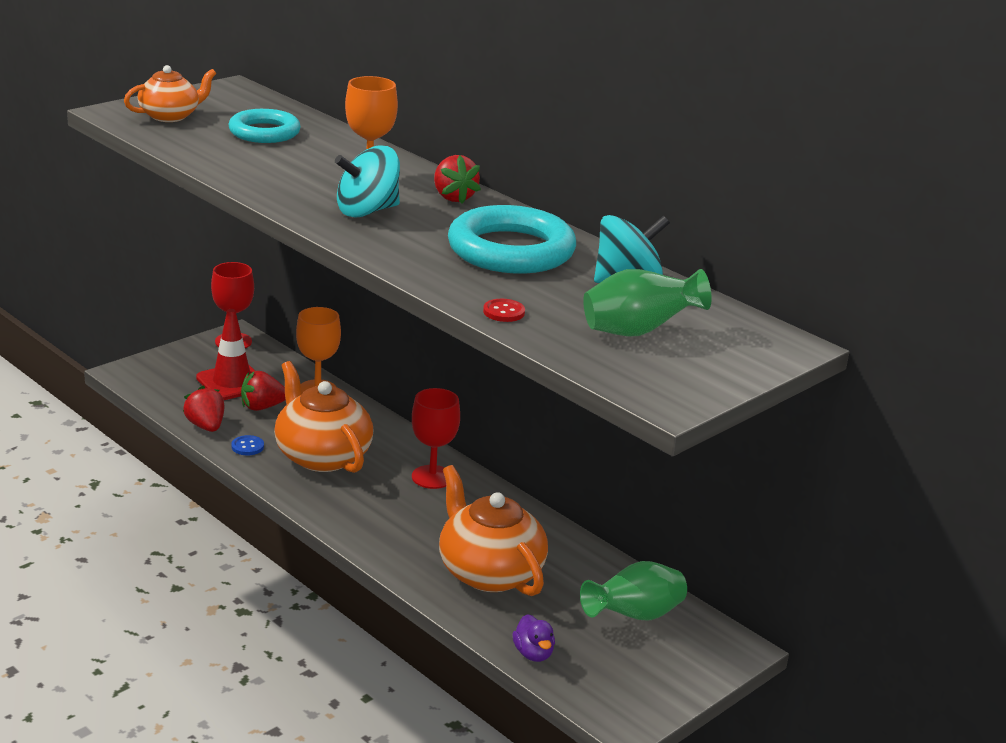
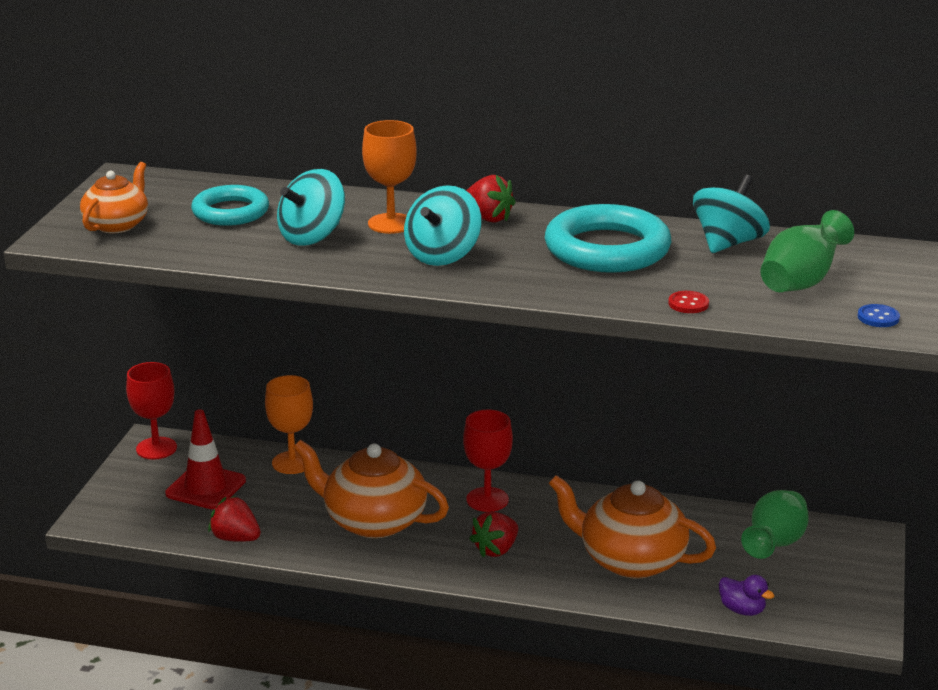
camera: 30 degrees left, 0 degrees up
(247, 447) = (298, 541): blue button -> blue button (878, 317)
(262, 407) = (263, 499): red strawberry -> red strawberry (496, 549)
(292, 167) = (312, 237): none -> turquoise spinning top

